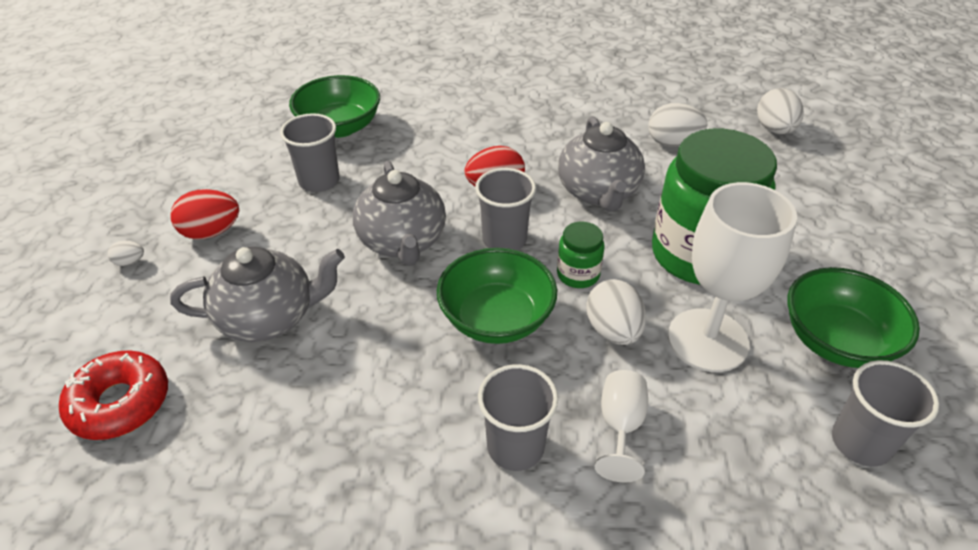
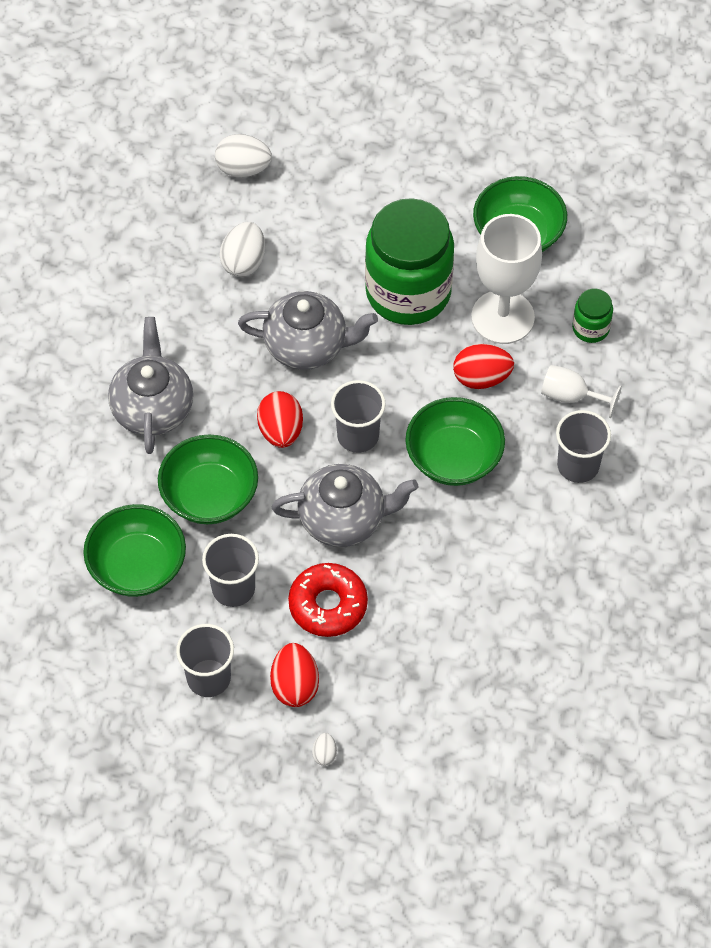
camera: 80 degrees left, 15 degrees up
(120, 403) = (495, 736): red donut -> red donut (328, 605)
(269, 317) = (420, 630): grey teapot -> grey teapot (152, 408)
(415, 155) = (209, 495): none -> green bowl
(578, 274) = (414, 388): green jar -> green jar (590, 328)
(613, 330) = (481, 378): white egg -> red egg
(860, 442) = (606, 259): grey cup -> grey cup (208, 678)

